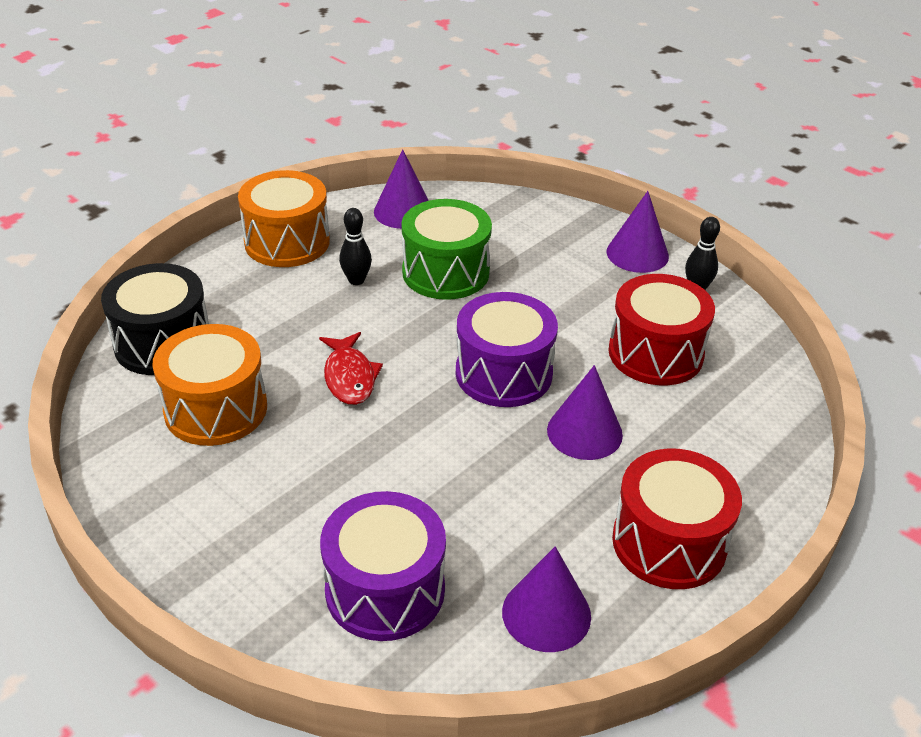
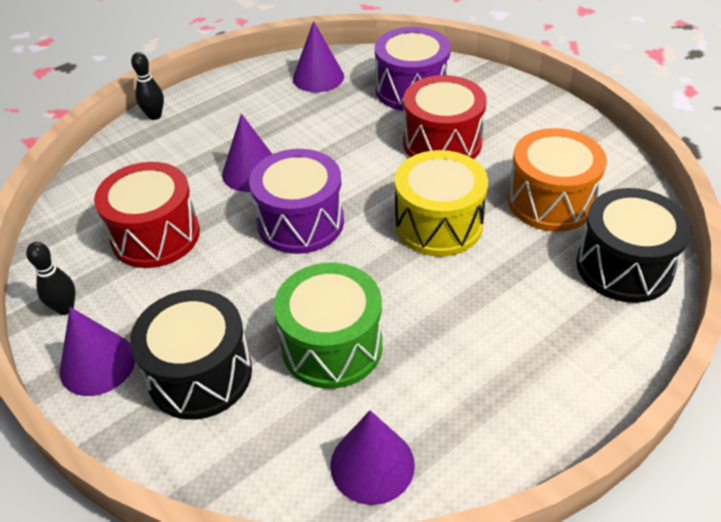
camera: 170 degrees left, 5 degrees up
(287, 242) = (527, 409): orange drum -> none
(349, 377) = (438, 224): red fish -> yellow drum
(356, 280) = (435, 339): black bowling pin -> black bowling pin (154, 116)
(549, 251) = (200, 374): none -> black drum
(669, 542) = (228, 105): red drum -> red drum (442, 143)

